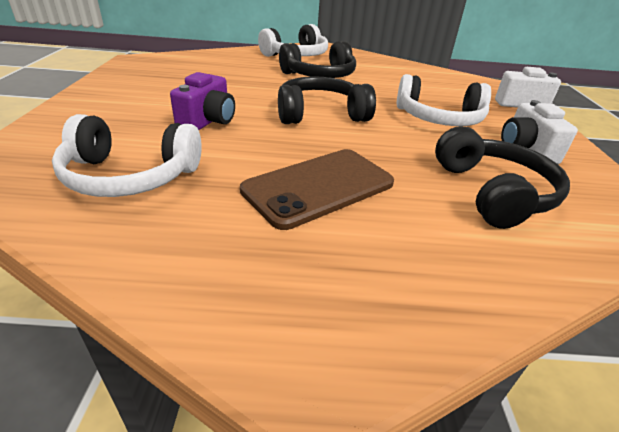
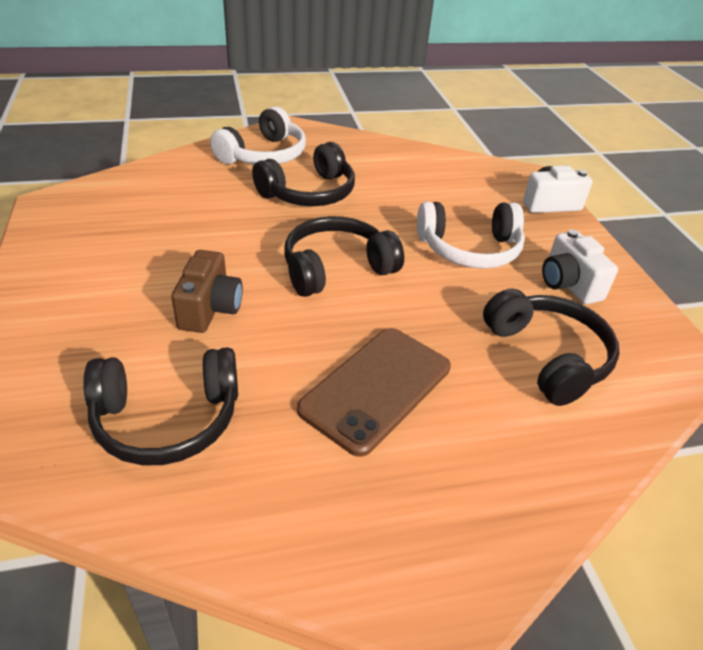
camera: 15 degrees left, 5 degrees up
(130, 176) = (167, 419): white headphones -> black headphones
(208, 121) = (210, 309): purple camera -> brown camera

